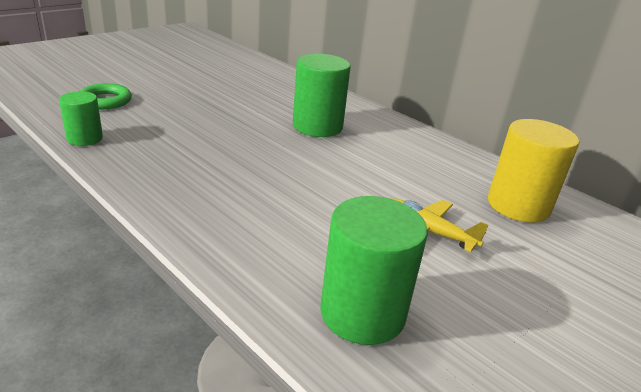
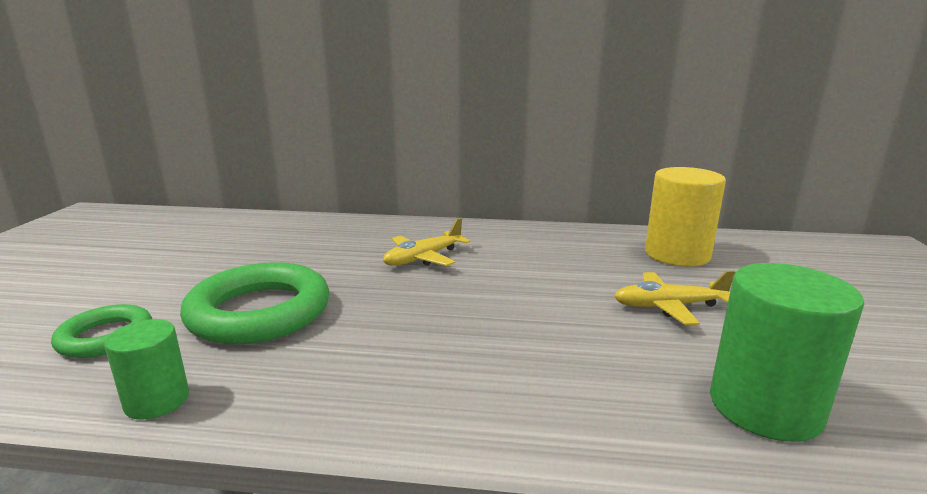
camera: 35 degrees left, 10 degrees down
(182, 118) = (259, 312): none -> green ring
(317, 126) = (423, 258): green cylinder -> yellow plane

